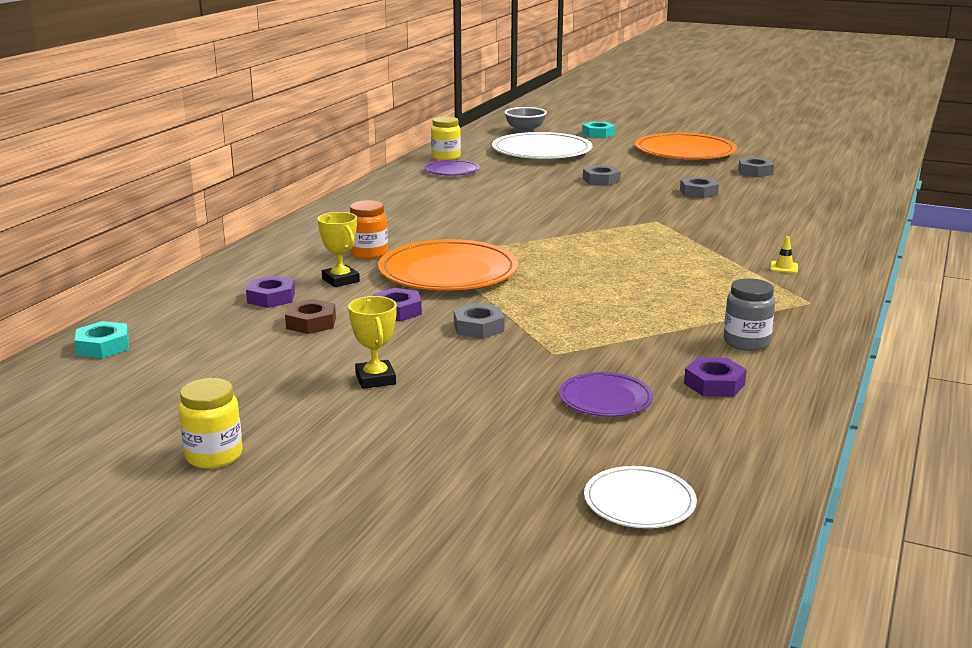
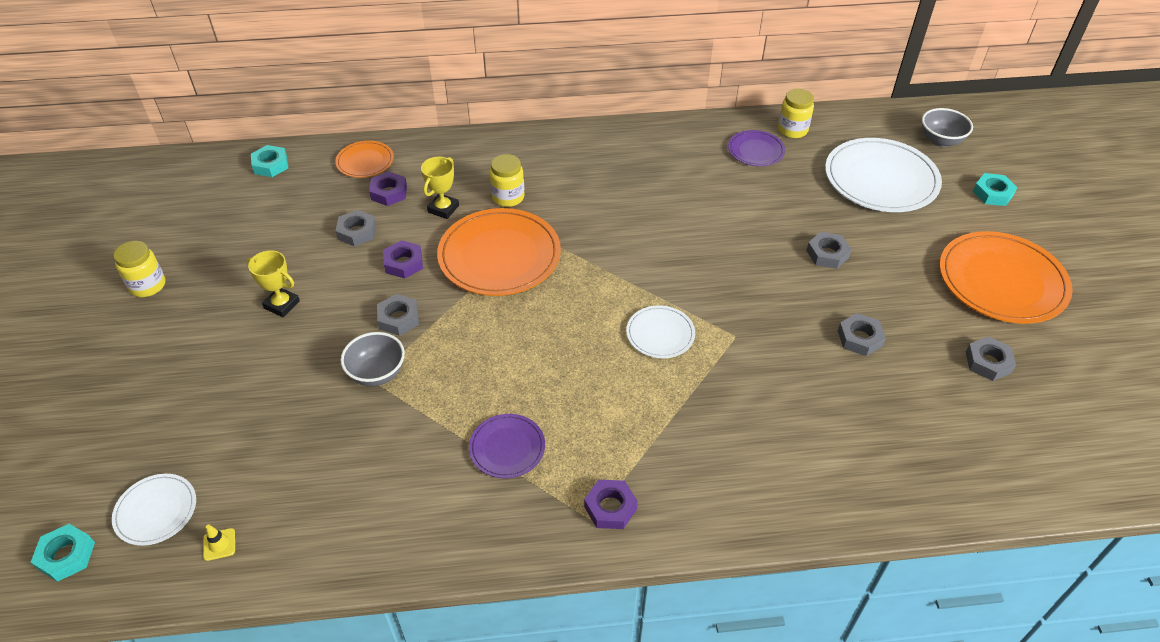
camera: 60 degrees right, 25 degrees up
(195, 299) = (365, 161): none -> orange plate
(311, 323) = (357, 232): brown nut -> grey nut
(369, 253) = (508, 197): orange jar -> yellow jar
(375, 379) = (282, 305): yellow trophy -> yellow trophy turned 75 degrees clockwise
(547, 350) = (377, 373): none -> grey bowl
(605, 399) = (306, 438): purple plate -> purple plate (507, 448)
(626, 241) = (660, 334): none -> white plate
(666, 575) = (66, 555): none -> turquoise nut
(714, 384) = (365, 497): purple nut -> purple nut (610, 507)
(746, 342) = (463, 495): grey jar -> none
(784, 267) = (675, 473): yellow traffic cone -> yellow traffic cone (219, 544)

